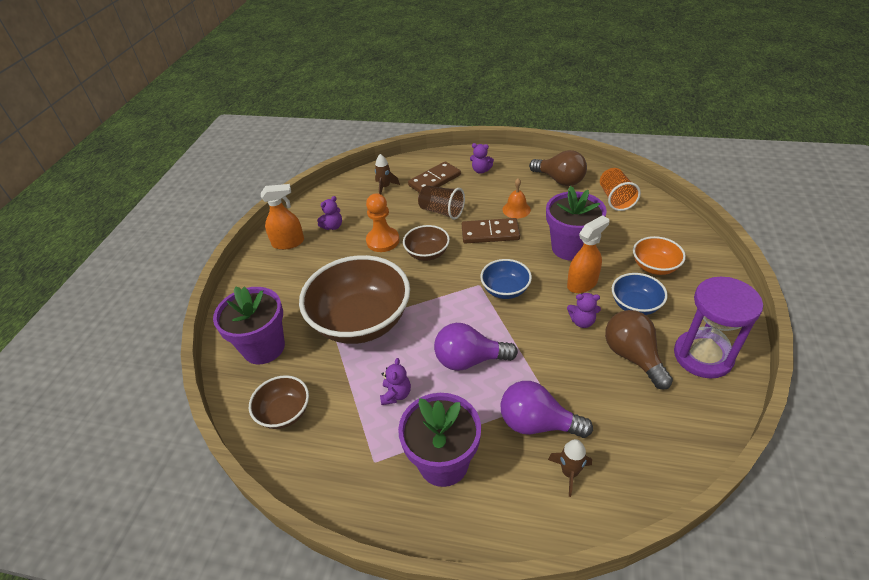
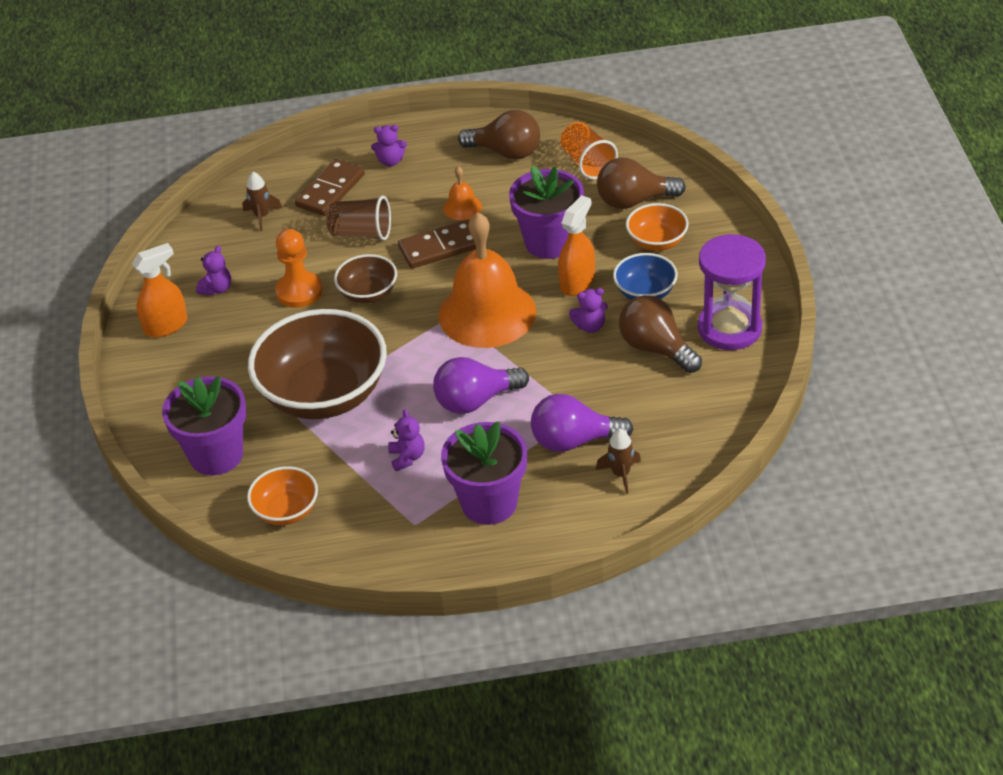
camera: 20 degrees left, 0 degrees up
(284, 412) = (286, 511): brown bowl -> orange bowl
(505, 290) = (487, 313): blue bowl -> orange bell
(643, 232) = (634, 201): none -> brown light bulb

